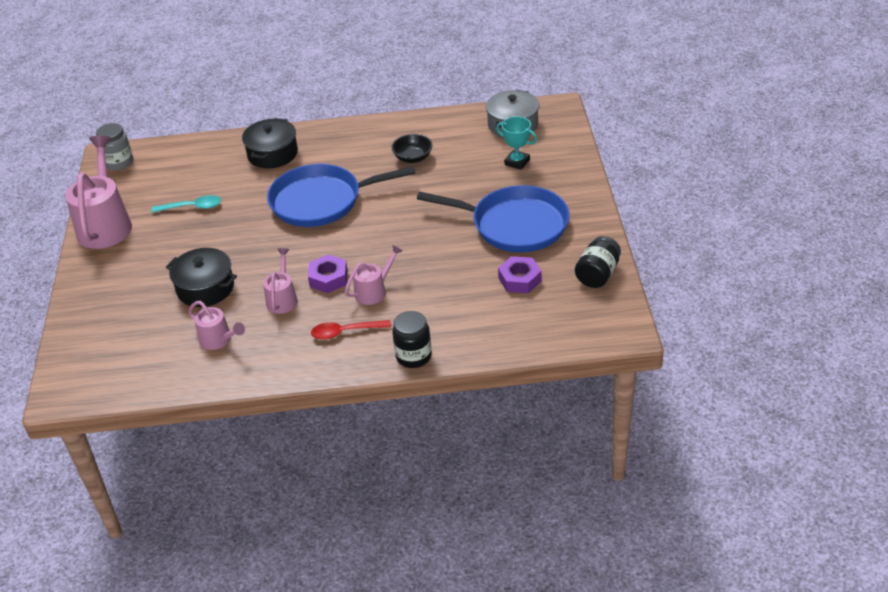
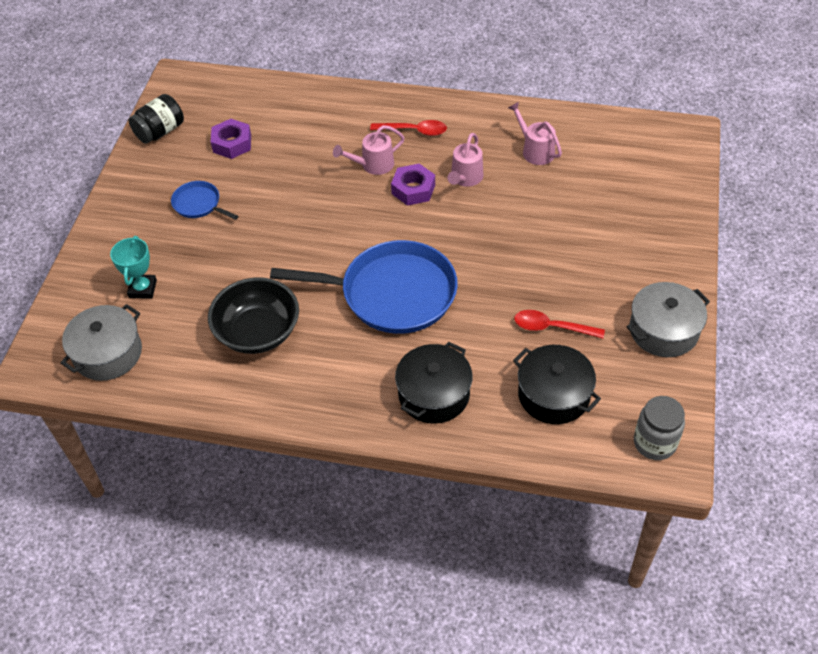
camera: 165 degrees left, 10 degrees up
(105, 224) = (663, 330): pink watering can -> grey pot
(192, 207) = (551, 327): turquoise spoon -> red spoon
(205, 288) = (543, 209): black pot -> black pot (553, 395)
(413, 158) = (258, 332): black bowl -> black bowl, size x1.65
(413, 356) = (362, 96): black jar -> none
(515, 225) = (199, 204): blue pan -> blue pan, size x0.46
(517, 162) = (142, 289): turquoise trophy -> turquoise trophy turned 45 degrees clockwise

